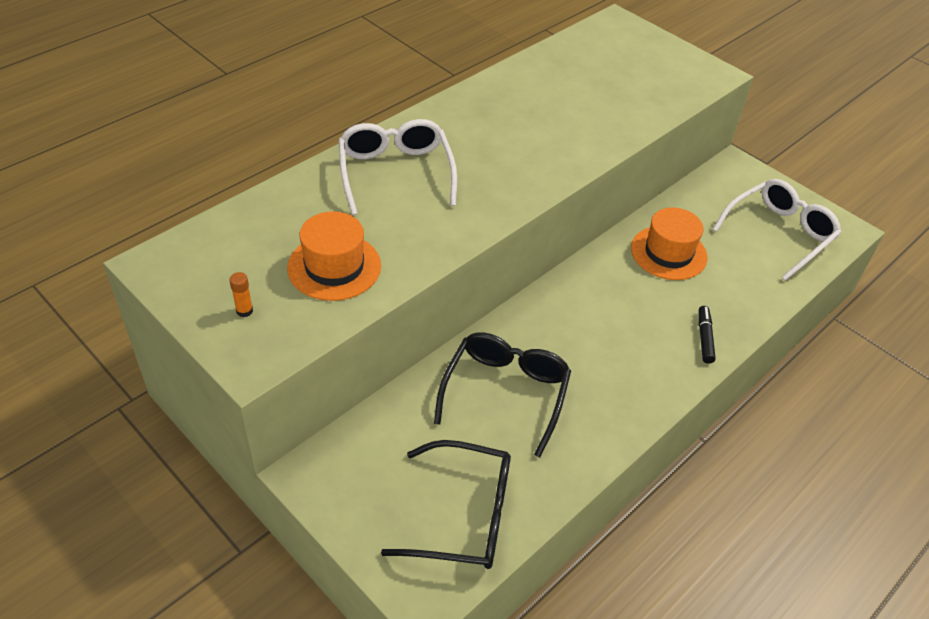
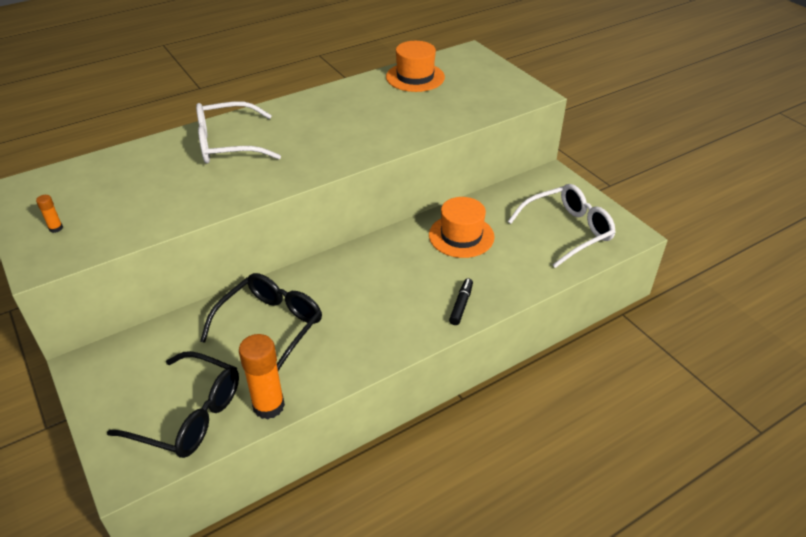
camera: 15 degrees right, 5 degrees down
(334, 267) = (141, 205): orange hat -> orange hat (415, 77)
(395, 173) = (227, 144): white glasses -> white glasses turned 105 degrees counterclockwise
(549, 490) = (268, 406): none -> orange glue stick

